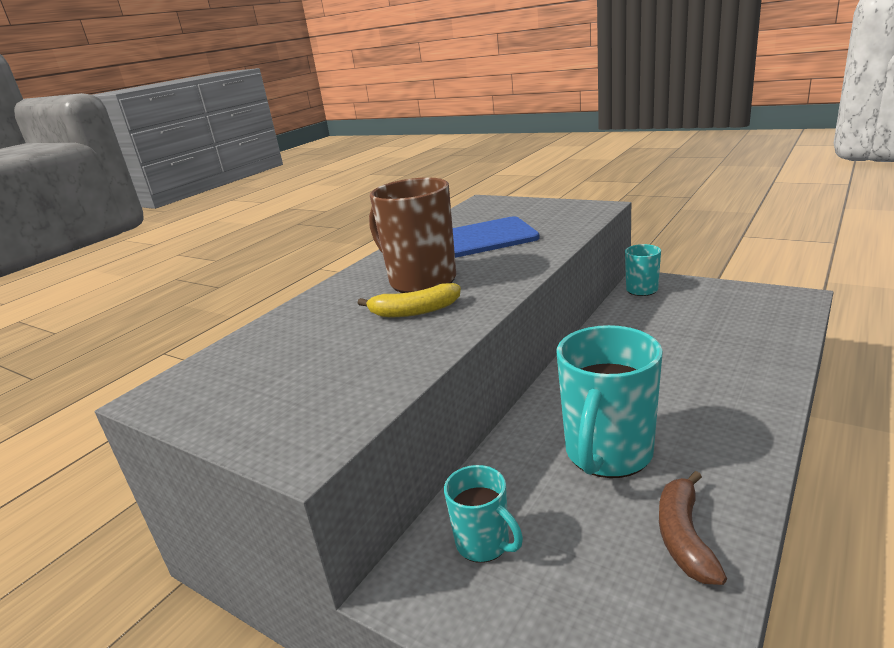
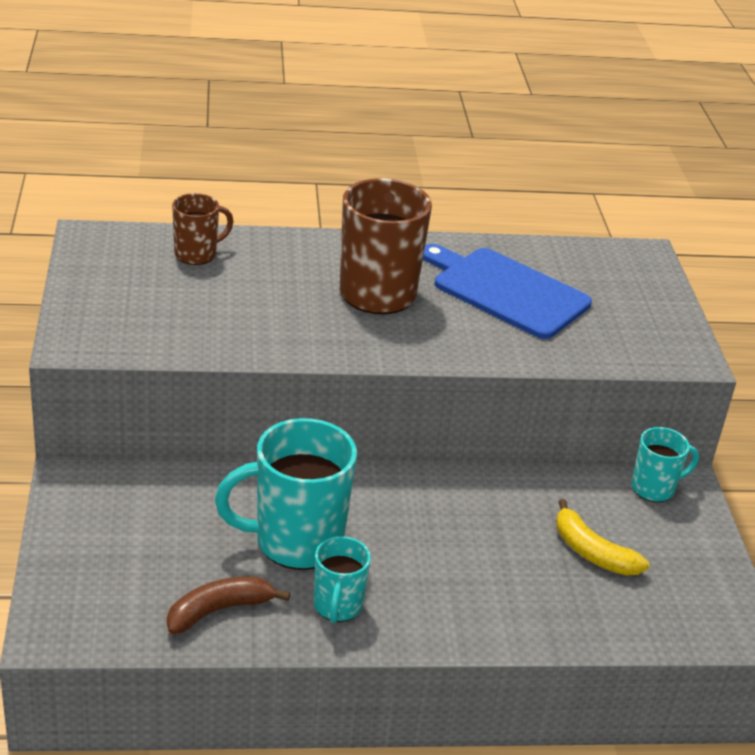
camera: 45 degrees right, 10 degrees up
(267, 344) = (197, 254): none -> brown mug
(414, 311) = (309, 313): yellow banana -> yellow banana (592, 552)
(484, 544) = (139, 503): turquoise mug -> turquoise mug (337, 606)

